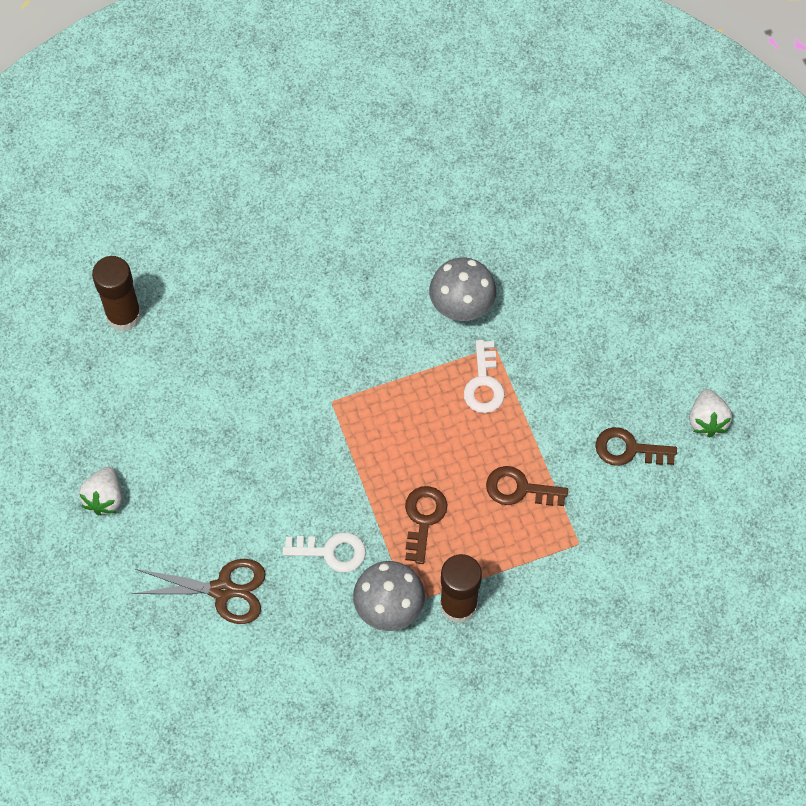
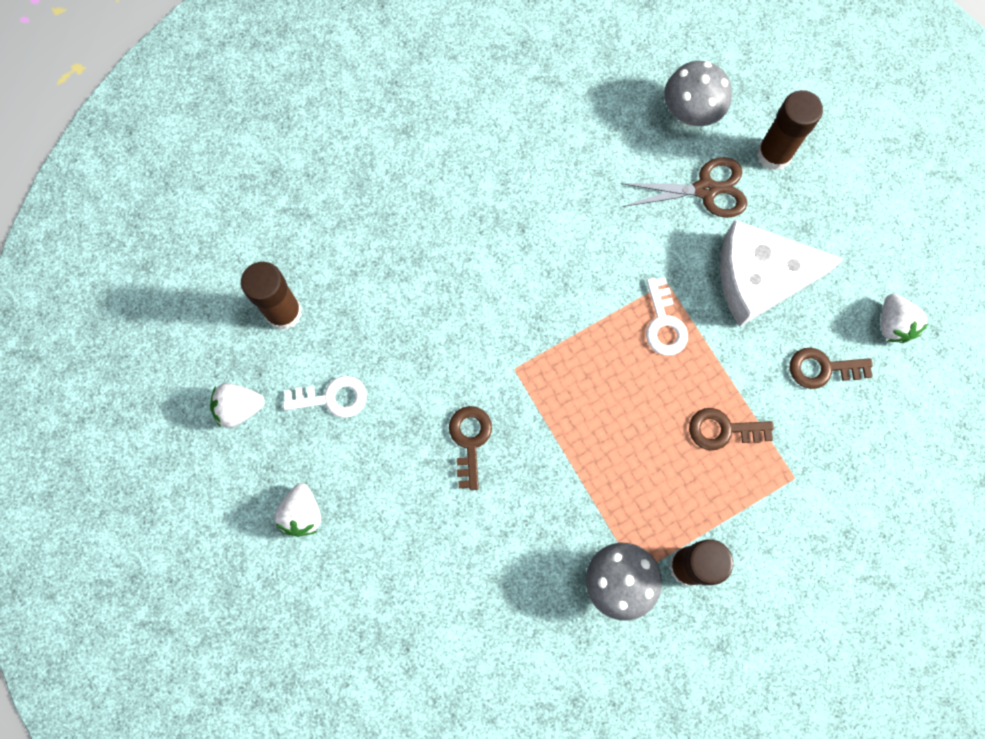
camera: 10 degrees left, 10 degrees up
(65, 394) = (239, 408): none -> white strawberry
(223, 590) = (444, 593): brown scissors -> brown scissors (705, 189)
(331, 551) = (547, 531): white key -> white key (332, 398)
(423, 518) = (633, 479): brown key -> brown key (469, 440)
(461, 306) = (624, 245): grey mushroom -> grey mushroom (690, 113)
(586, 356) = (759, 277): none -> white cheese
(626, 245) = (773, 154): none -> brown glue stick

